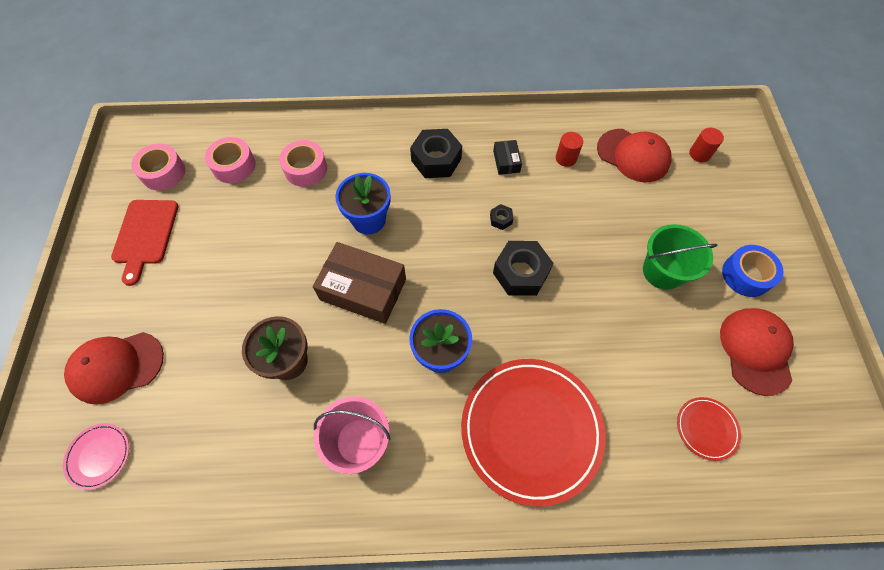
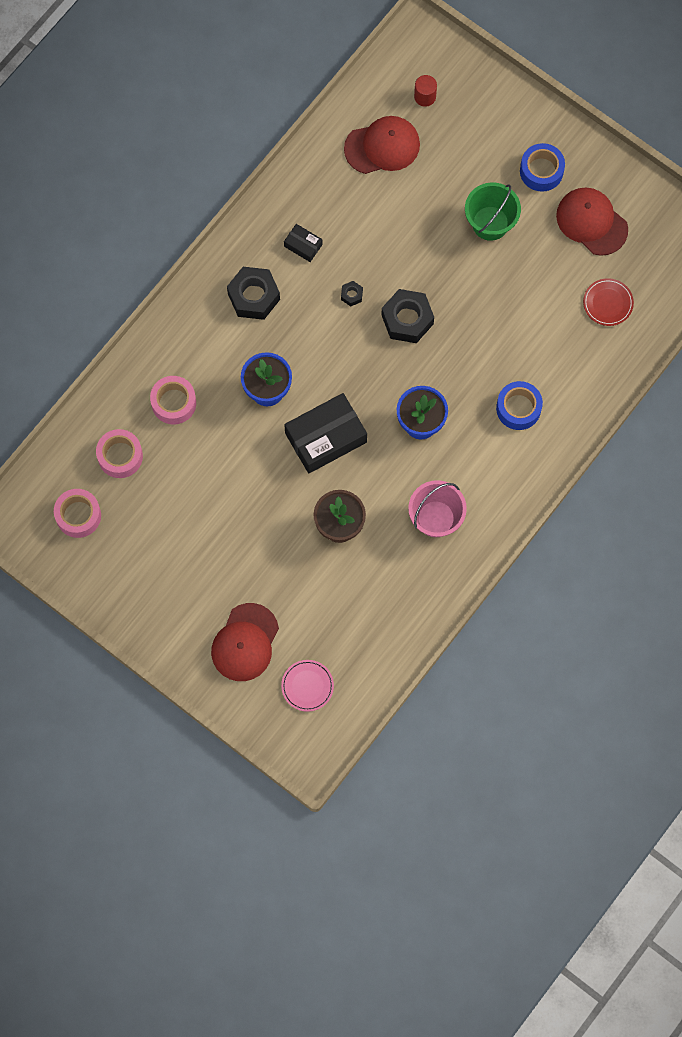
camera: 50 degrees left, 10 degrees up
(145, 235) = (136, 564): red cutting board -> none
(363, 289) = (326, 438): brown box -> black box
(531, 430) = (518, 408): red plate -> blue tape
(566, 158) = (340, 198): red cylinder -> none

